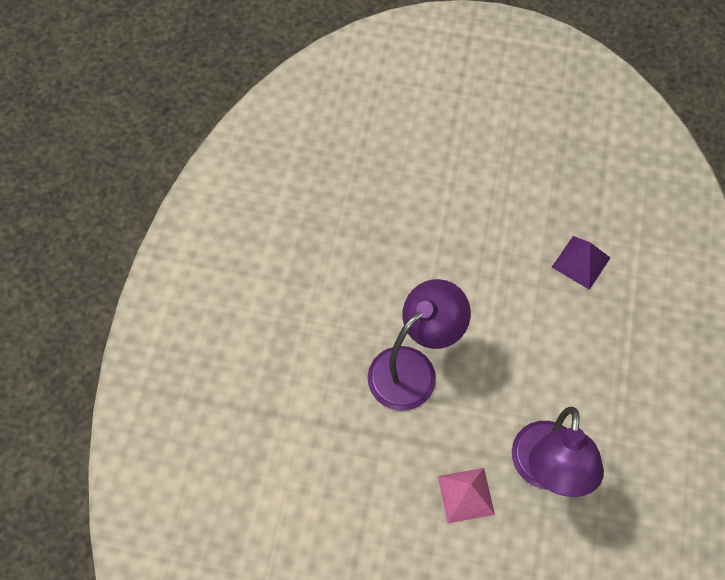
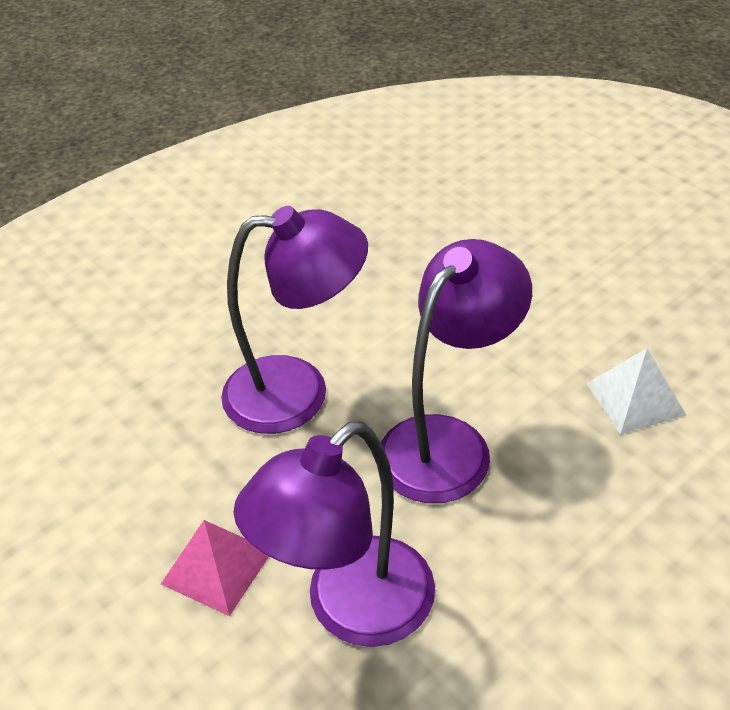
camera: 40 degrees right, 20 degrees down
(514, 348) = (448, 442): none -> purple lamp
(581, 262) = (635, 399): purple pyramid -> white pyramid

